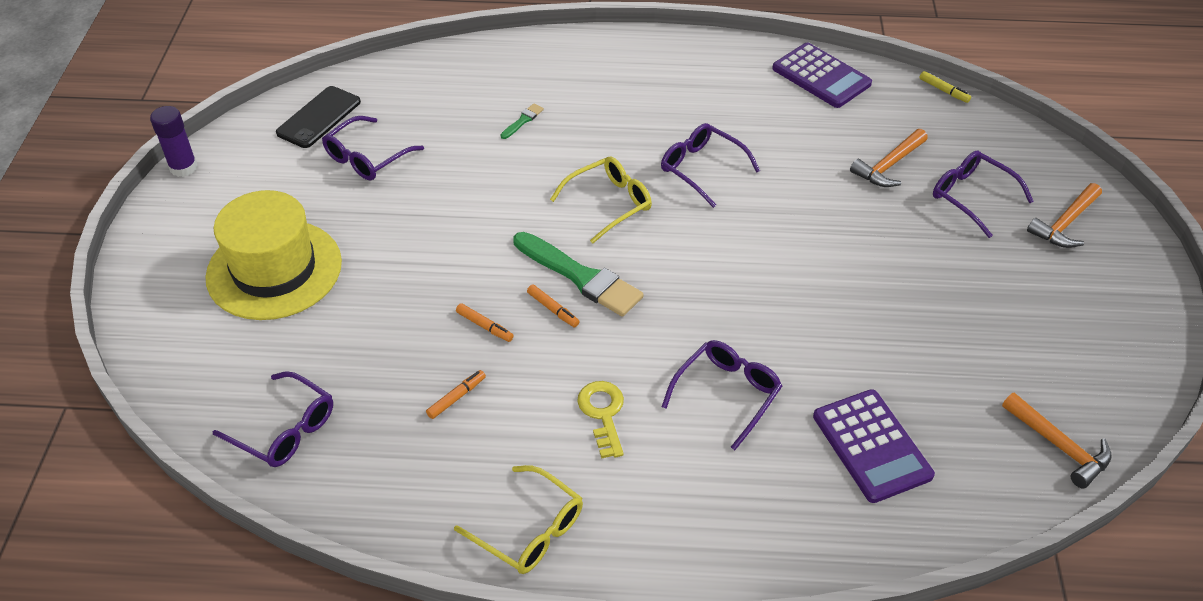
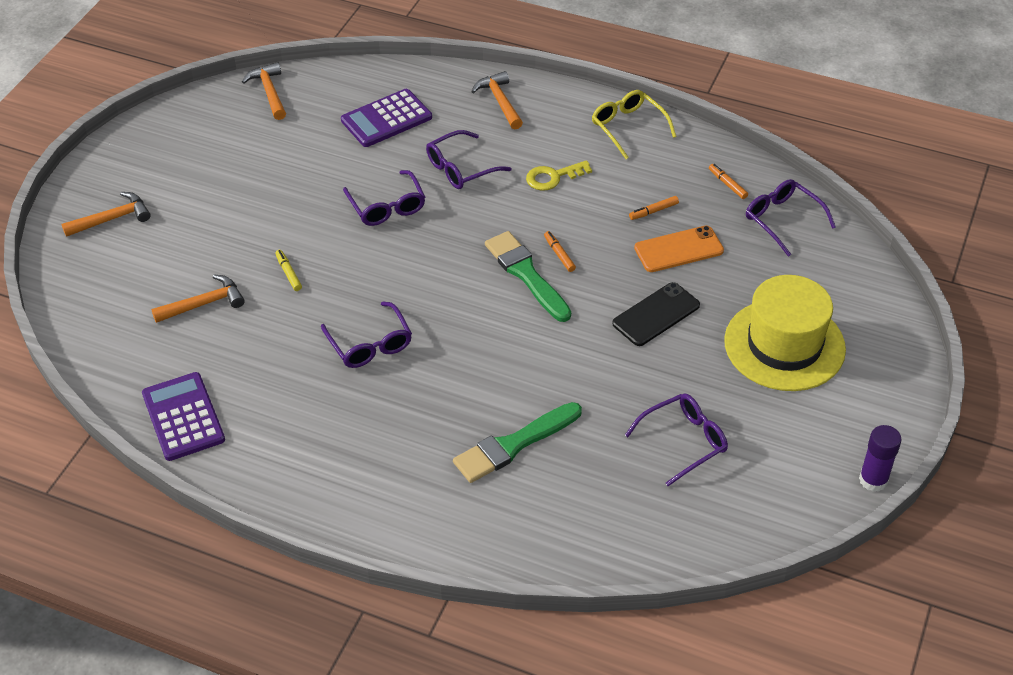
camera: 160 degrees left, 0 degrees up
(319, 117) = (727, 508): black phone -> black phone (656, 315)
(412, 352) = (679, 249): none -> orange phone
(484, 326) = (617, 255): orange marker -> orange marker (727, 184)
(523, 121) = (514, 445): green brush -> green brush, size x2.30
(603, 414) = (553, 177): yellow key -> yellow key turned 60 degrees clockwise
(609, 203) = (472, 332): yellow glasses -> none
(734, 525) = (500, 101): none -> orange hammer
(871, 446) = (386, 119): purple calculator -> purple calculator turned 120 degrees counterclockwise
(943, 90) = (82, 367): yellow marker -> yellow marker (288, 273)
(972, 197) = (162, 258): purple glasses -> purple glasses (387, 206)

